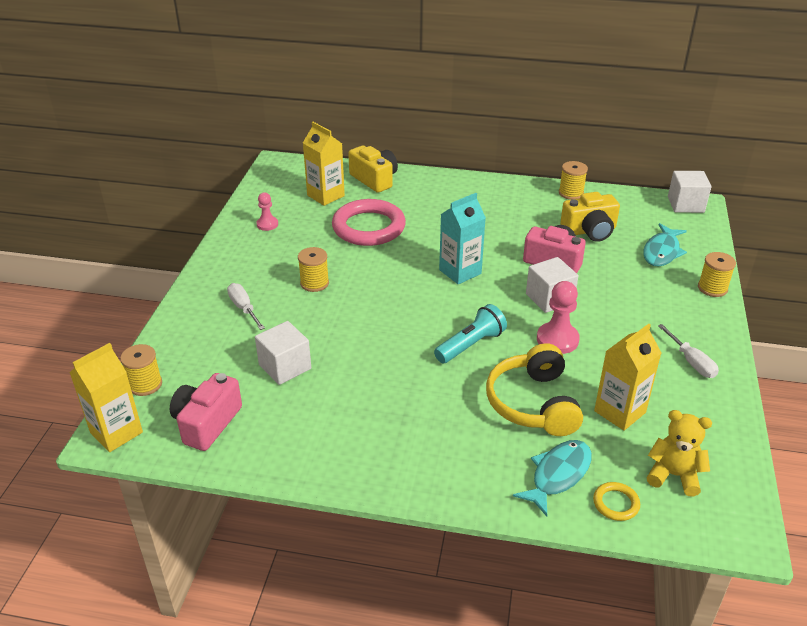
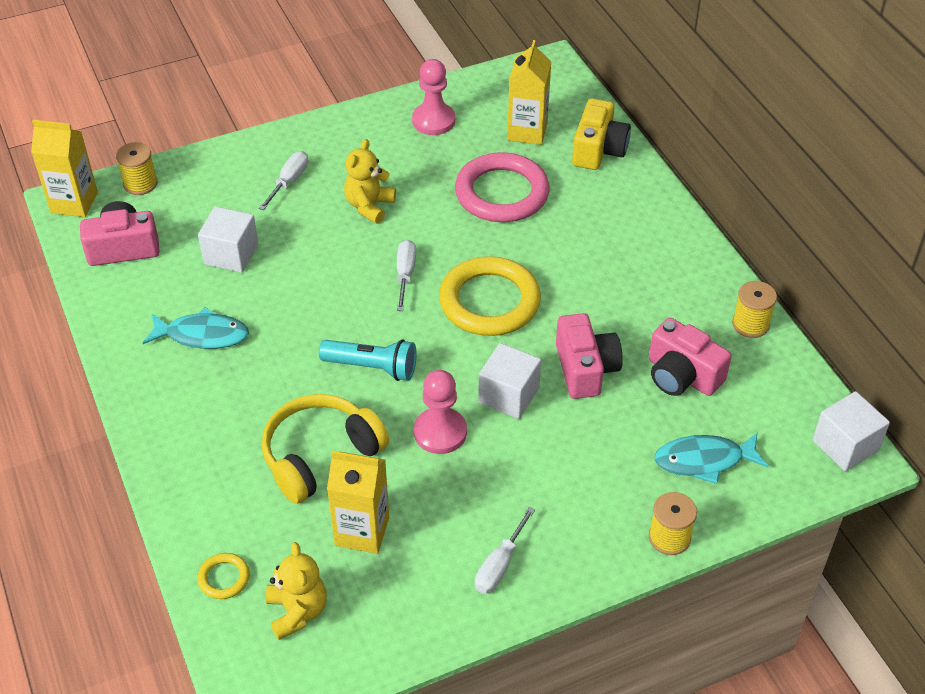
camera: 55 degrees right, 10 degrees up
(267, 224) = (433, 121): pink pawn -> pink pawn, size x1.64
(314, 283) = (369, 206): yellow spool -> yellow teddy bear
(398, 295) = (405, 275): none -> white screwdriver
(460, 272) = (489, 301): turquoise carton -> yellow ring
(558, 475) = (231, 517): turquoise fish -> turquoise fish (202, 335)
(590, 231) = (682, 375): yellow camera -> pink camera

